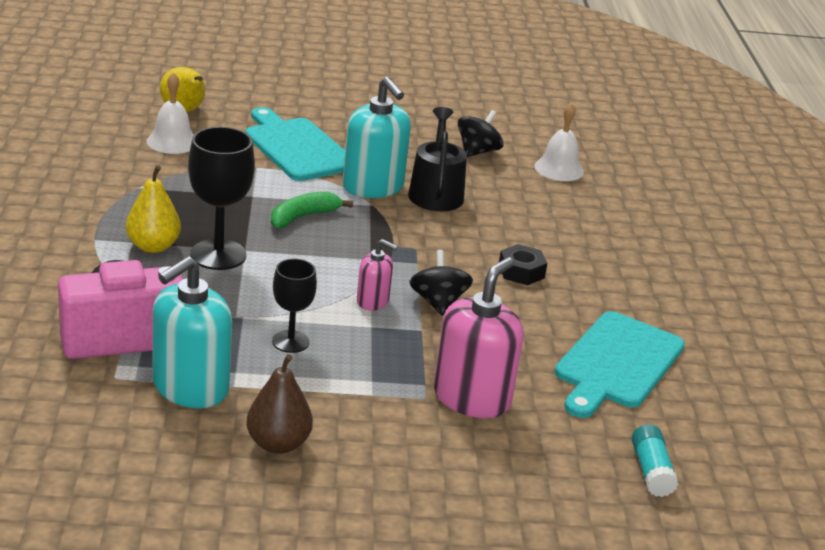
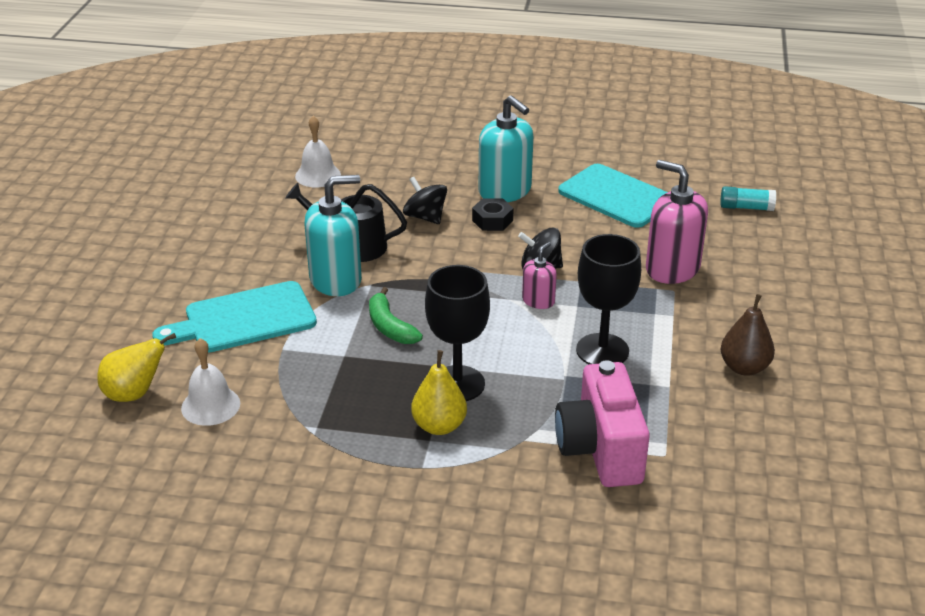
camera: 75 degrees left, 5 degrees up
(190, 387) = (675, 410): turquoise soap dispenser -> turquoise soap dispenser (505, 191)
(290, 341) = (602, 350): black goblet -> black goblet, size x1.62
(477, 151) = (276, 212): black spinning top -> black spinning top (425, 217)

